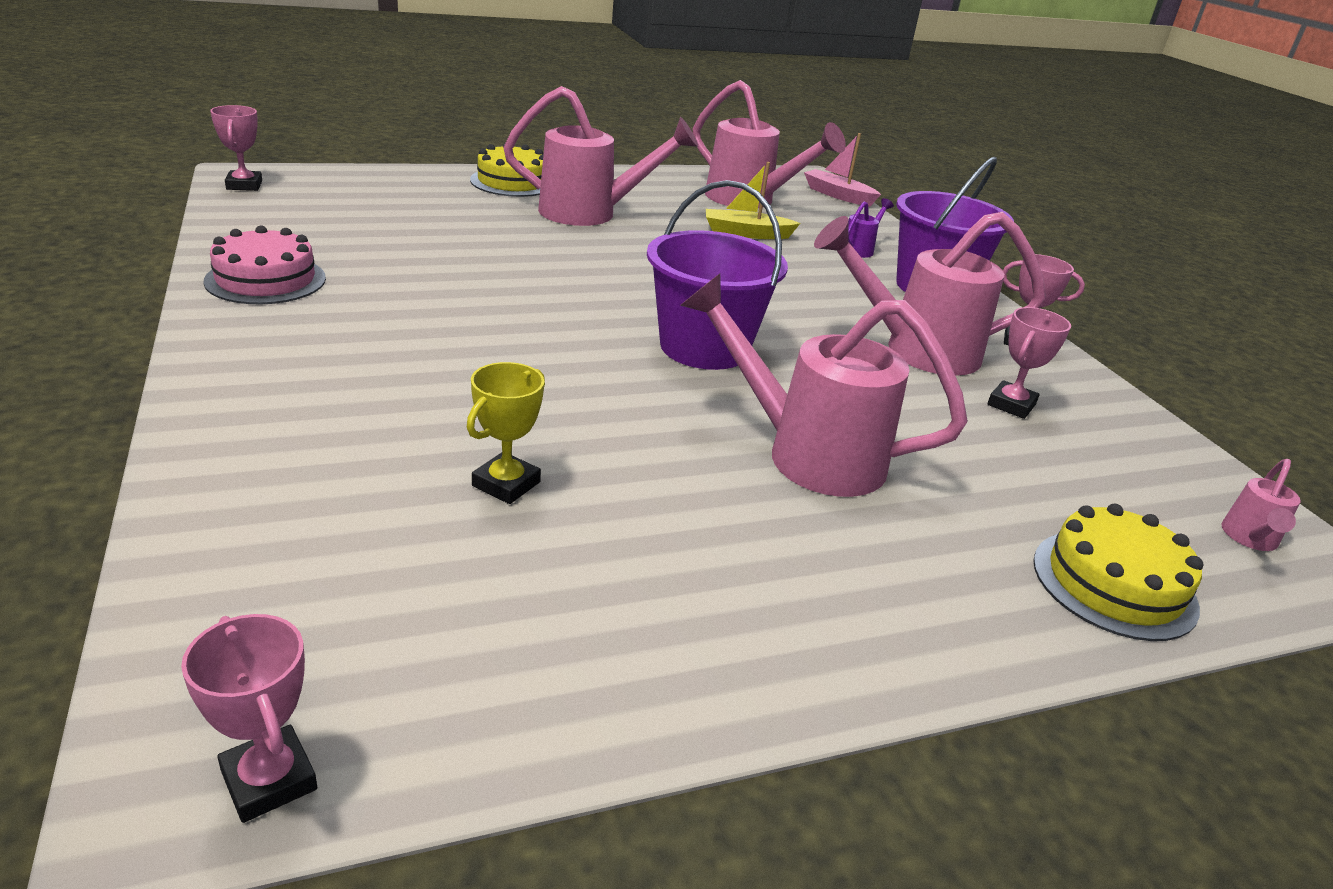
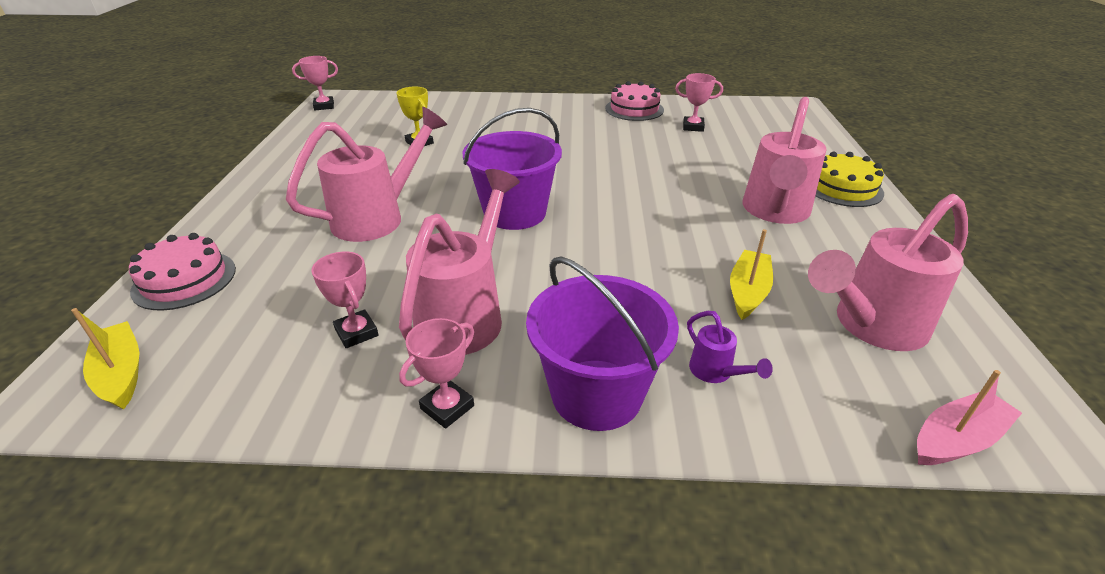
camera: 115 degrees right, 5 degrees up
(244, 185) = (778, 106): pink trophy -> pink trophy (693, 127)
(1114, 583) = (184, 280): yellow cake -> pink cake
(1249, 539) = (121, 373): pink watering can -> yellow boat

